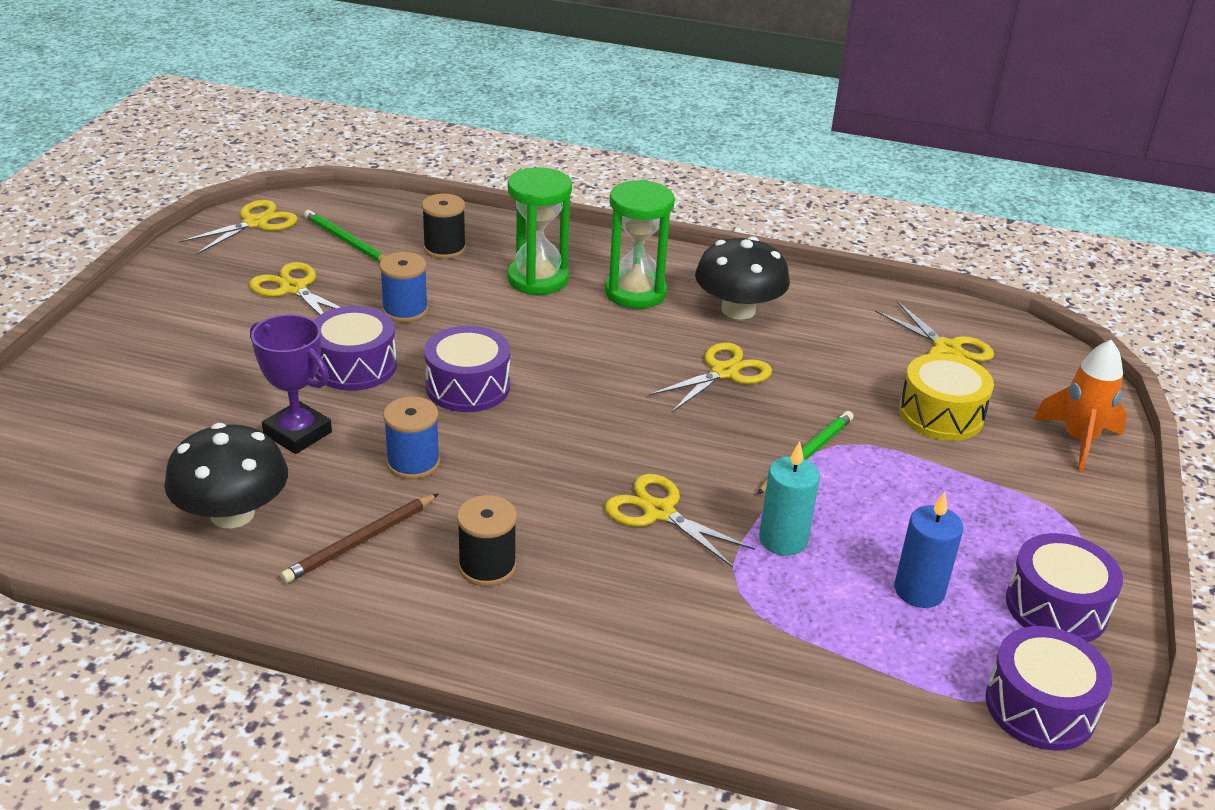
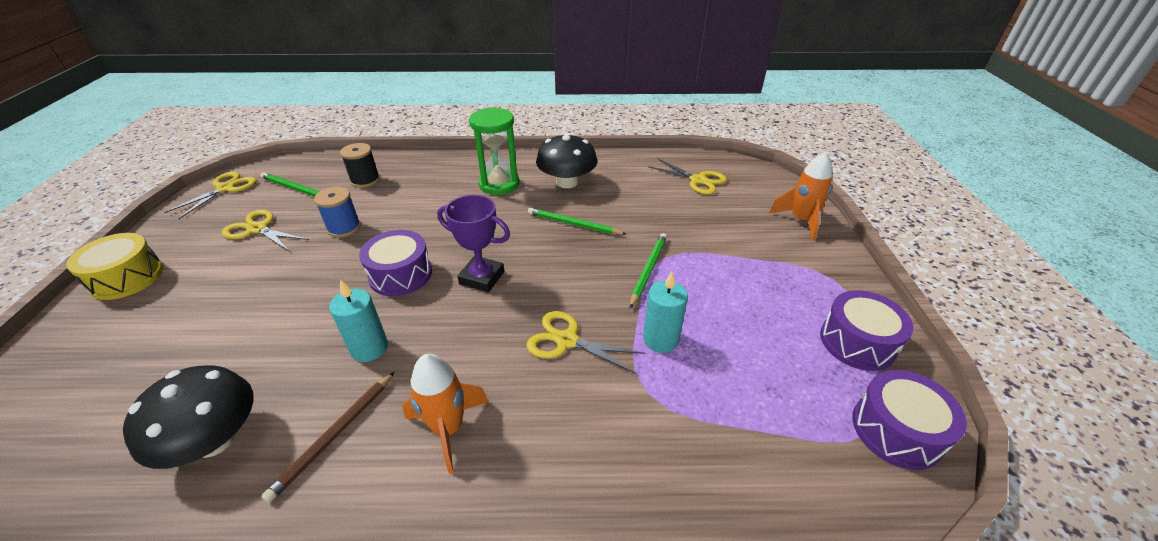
camera: 15 degrees left, 5 degrees up
(297, 433) = (269, 346): purple trophy -> purple trophy (482, 278)
(355, 366) = (311, 278): purple drum -> none
(413, 463) = (369, 348): blue spool -> turquoise candle
(487, 566) = (448, 428): black spool -> orange rocket
(538, 279) = (433, 188): green hourglass -> none
(724, 372) = (573, 224): yellow scissors -> green pencil
(919, 590) = (767, 355): blue candle -> none
(941, 414) = (715, 222): yellow drum -> yellow drum (127, 278)

